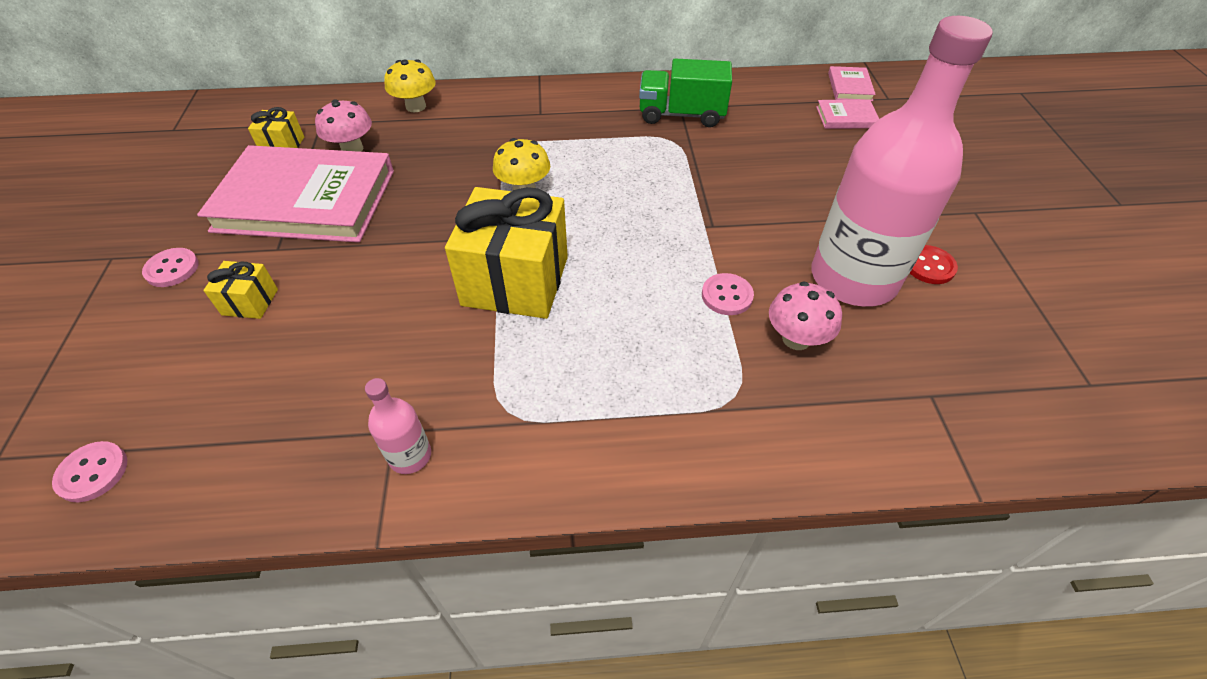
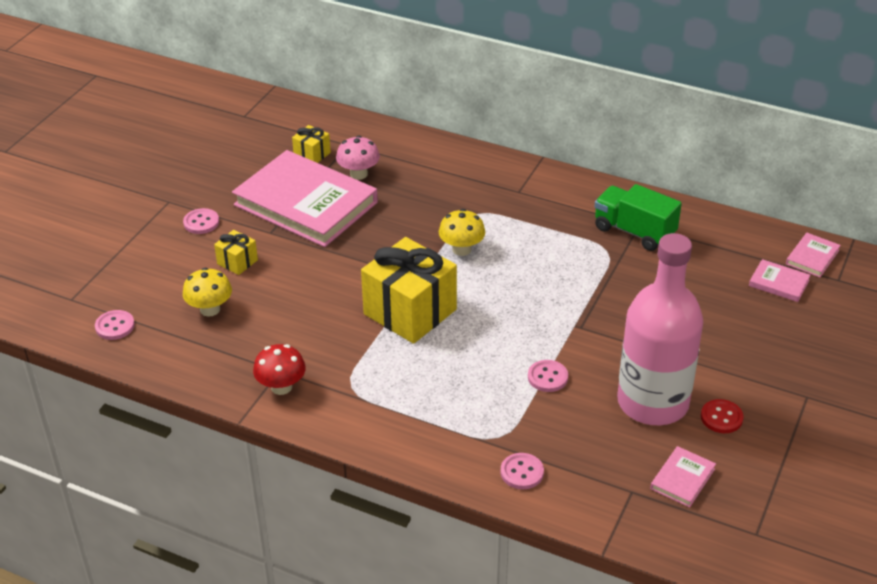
camera: 30 degrees right, 10 degrees down
(410, 456) = (281, 387): pink bottle -> red mushroom
(416, 106) = (426, 153): yellow mushroom -> yellow mushroom (210, 309)
(796, 339) = (571, 422): pink mushroom -> none
(799, 432) = (522, 472): none -> pink button
(963, 354) = (682, 479): none -> pink book

